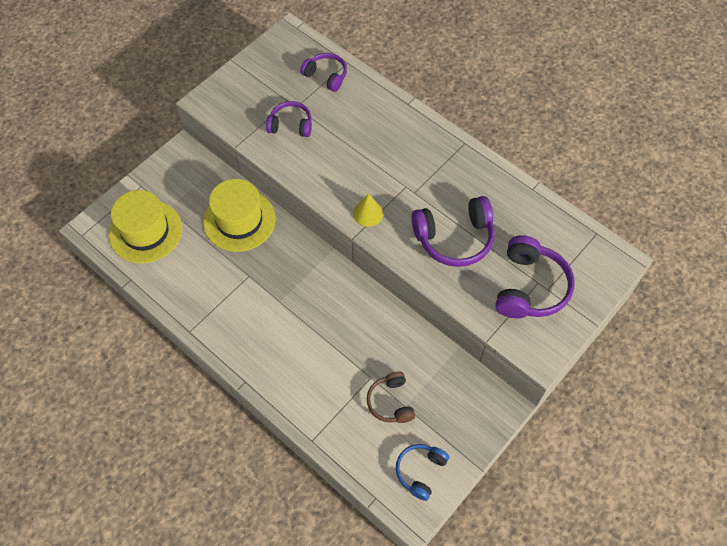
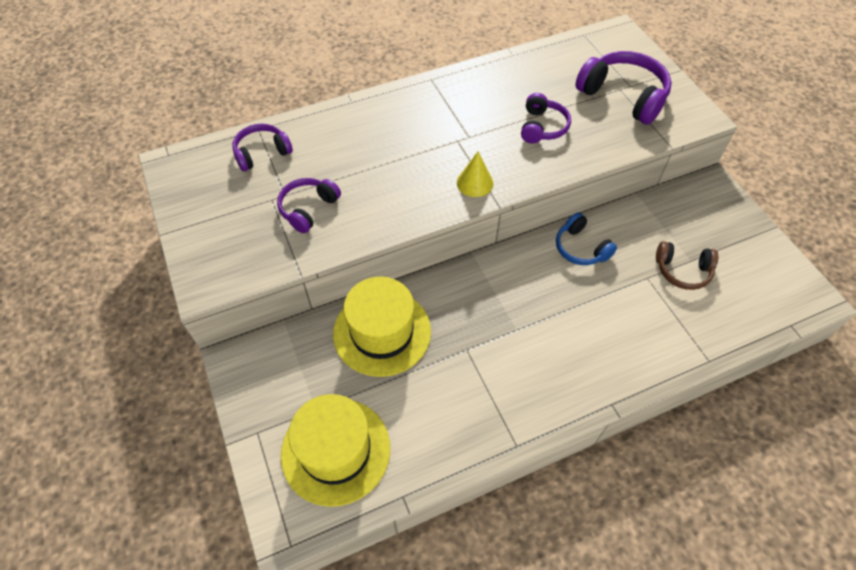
camera: 65 degrees left, 5 degrees down
(420, 471) = (768, 275): blue headphones -> blue headphones (580, 248)
(454, 238) = (542, 127): purple headphones -> purple headphones, size x0.60

